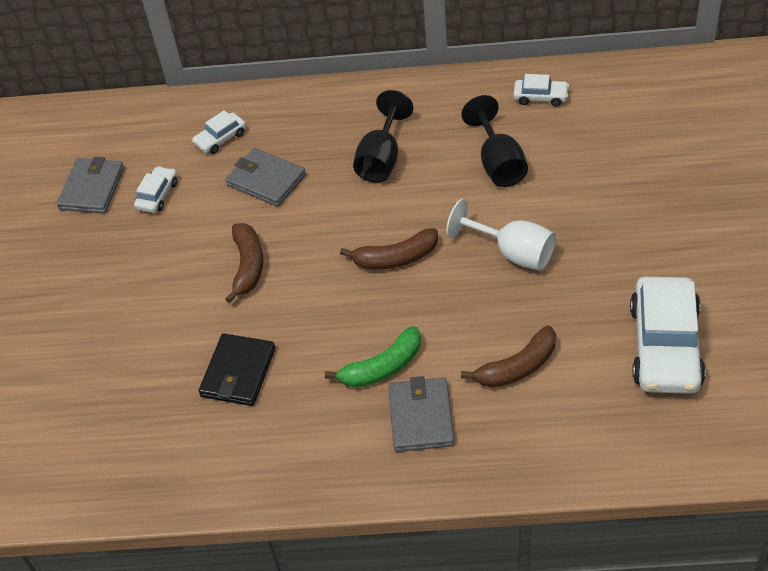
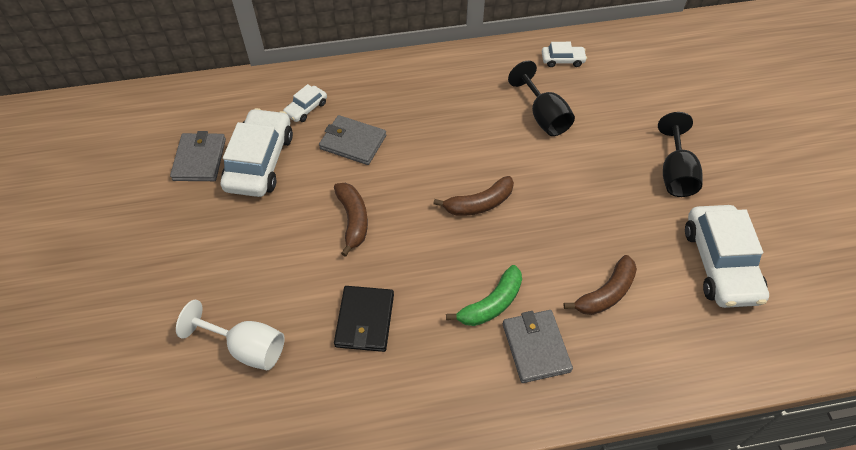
camera: 15 degrees left, 5 degrees up
(157, 195) = (260, 161): white car -> white car, size x2.09
(381, 159) = (447, 118): black goblet -> black goblet (675, 173)
(513, 253) = (575, 192): white goblet -> white goblet (247, 347)

